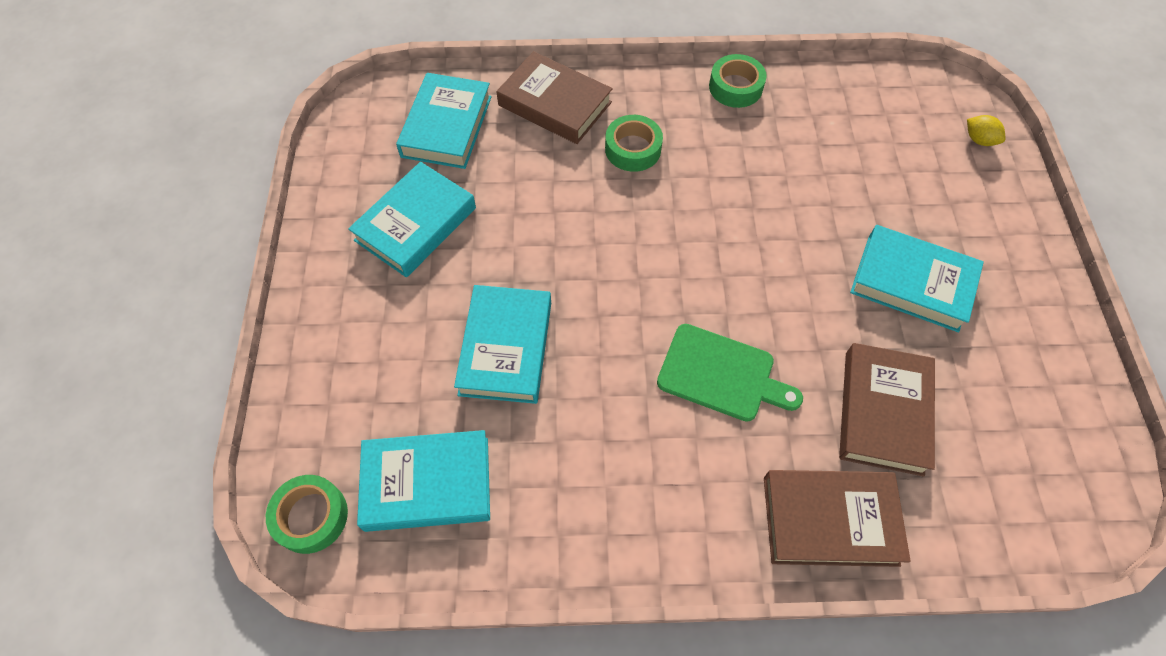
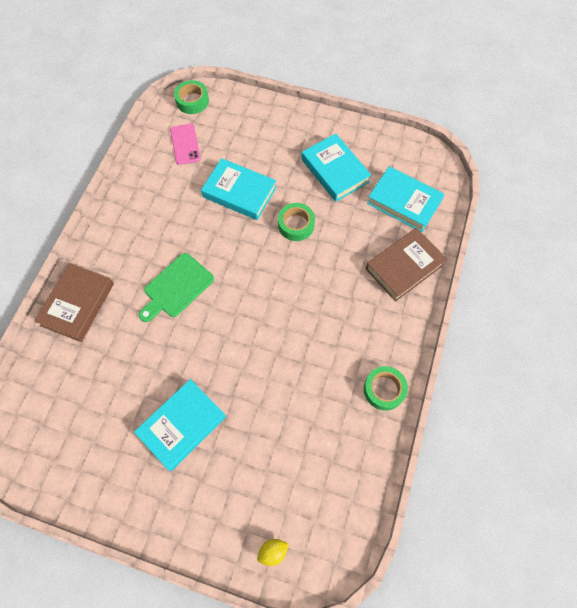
camera: 110 degrees right, 5 degrees up
(427, 483) = (185, 144): turquoise book -> pink phone
(633, 149) = (350, 300): green tape -> green tape (296, 225)
(883, 412) = (115, 361): brown book -> none

